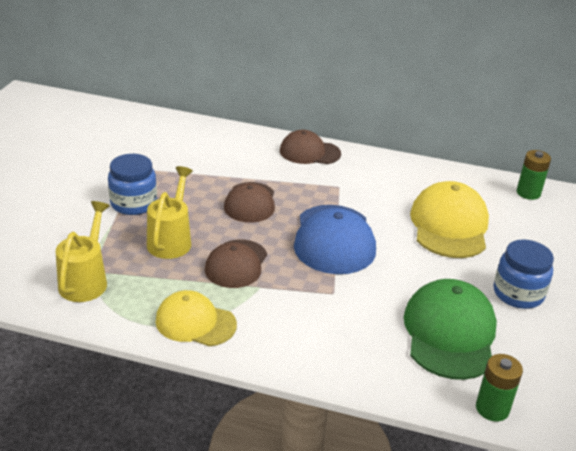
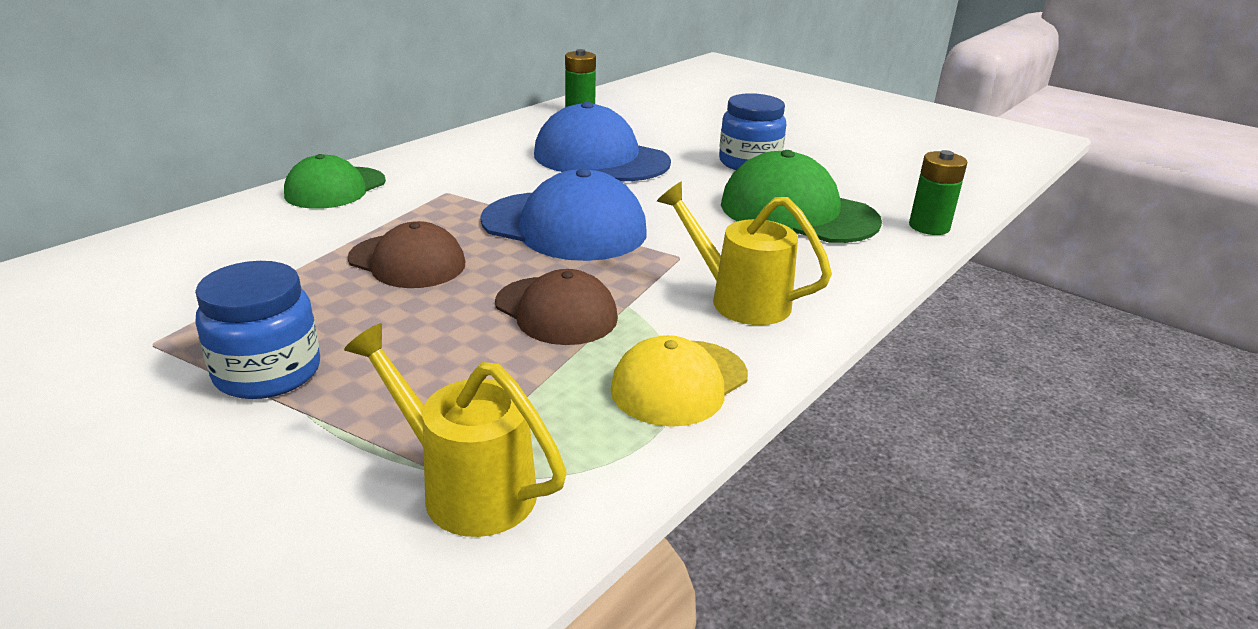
camera: 65 degrees left, 5 degrees down
(171, 240) = (432, 356): yellow watering can -> yellow watering can (739, 300)
(309, 152) = (335, 188): brown cap -> green cap
(449, 225) = (600, 158): yellow cap -> blue cap

